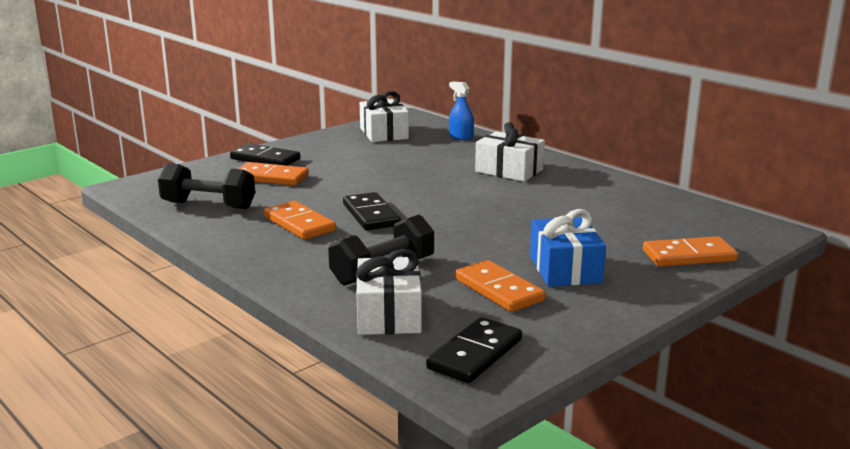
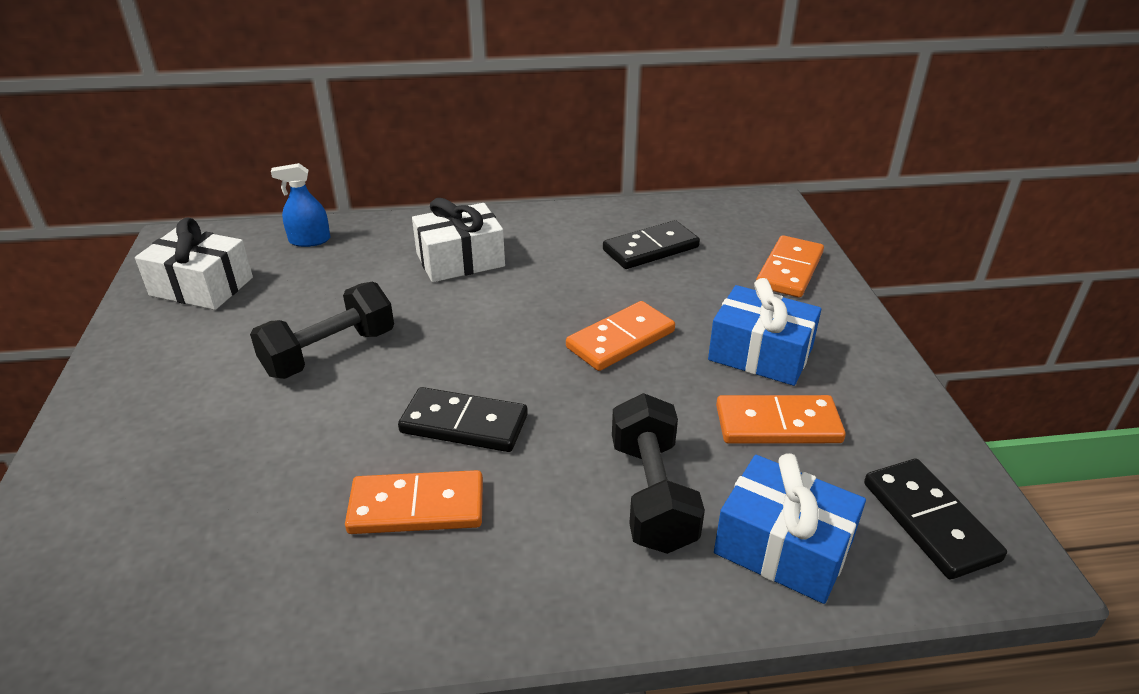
camera: 55 degrees left, 15 degrees up
(208, 205) = (217, 584): black dumbbell -> black dumbbell (330, 353)
(265, 159) = (117, 435): black domino -> black domino (650, 249)
(271, 177) = (203, 460): orange domino -> orange domino (620, 339)
(388, 314) = (783, 547): white gift -> blue gift

